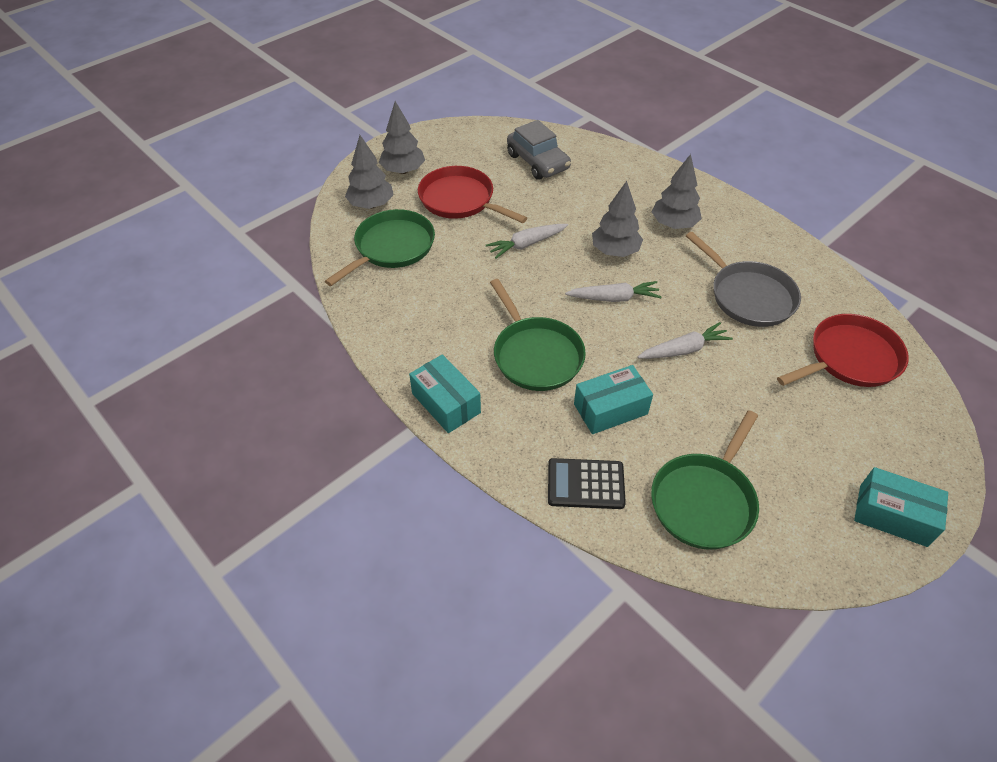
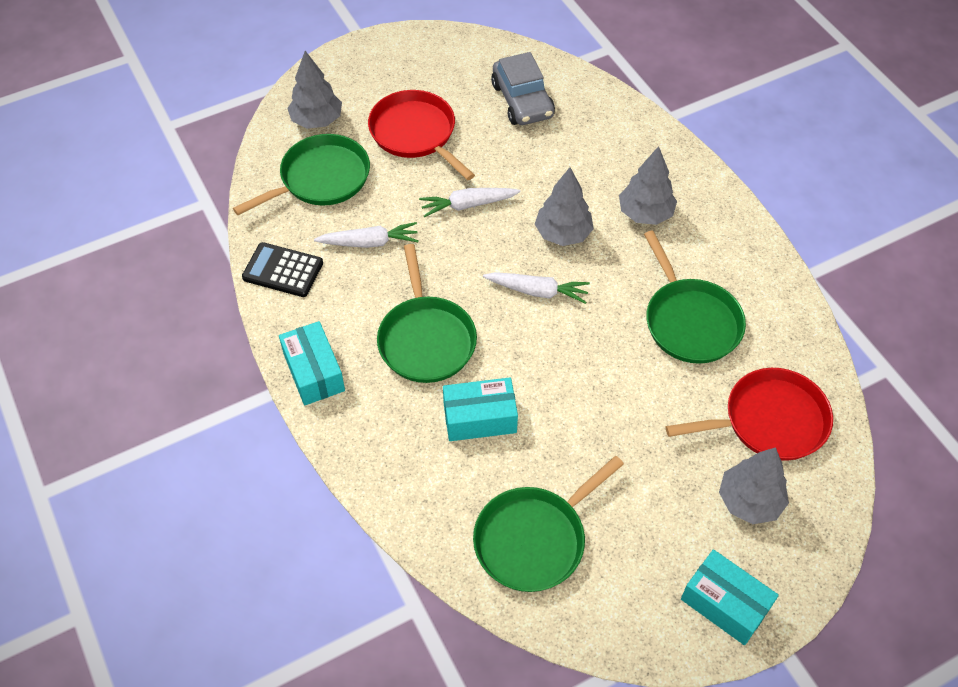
camera: 15 degrees right, 5 degrees up
(403, 170) = (366, 83): grey tree -> grey tree (749, 501)
(585, 484) = (421, 492): black calculator -> black calculator (283, 270)
(684, 349) = (588, 369): white carrot -> white carrot (369, 242)
(748, 296) = (690, 321): grey pan -> green pan

